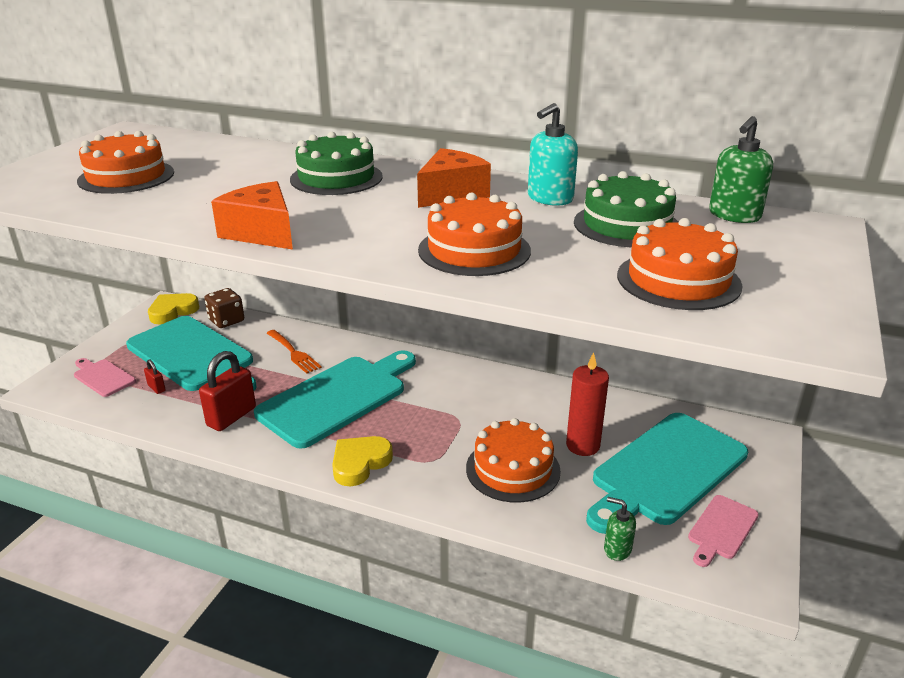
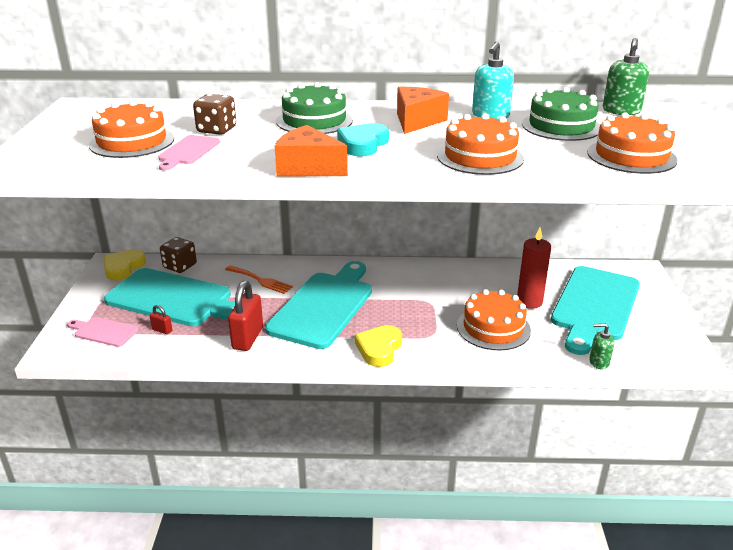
camera: 20 degrees left, 0 degrees up
(223, 175) = (216, 130): none -> brown dice
(355, 213) = (363, 144): none -> turquoise heart
(721, 529) = (653, 334): pink cutting board -> pink cutting board (188, 151)

